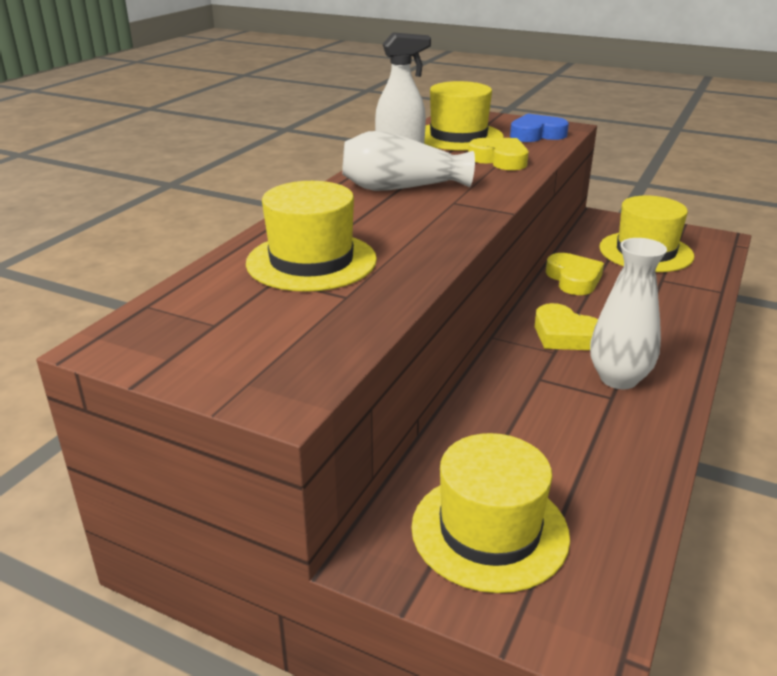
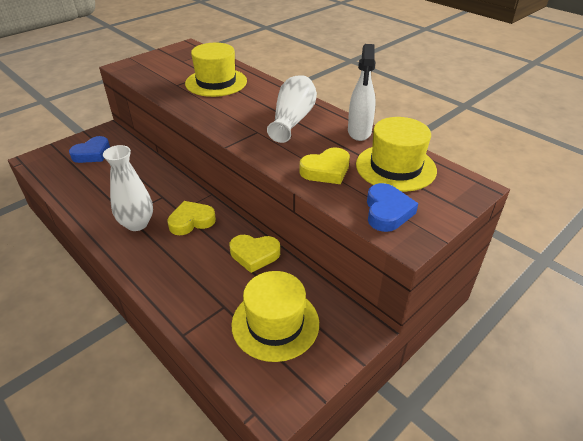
camera: 110 degrees right, 10 degrees up
(489, 531) = (92, 154): yellow hat -> blue heart

